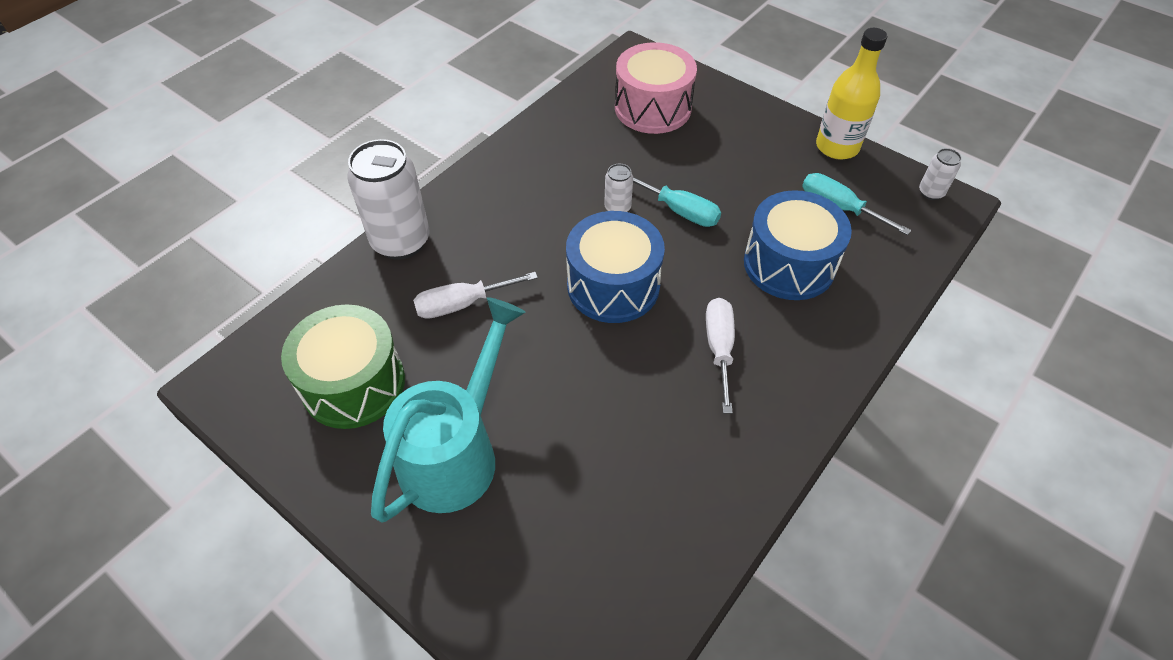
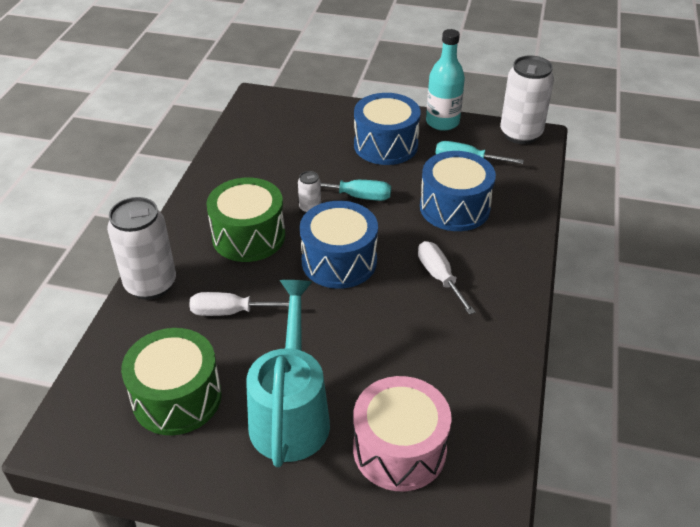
camera: 25 degrees left, 10 degrees down
(462, 304) = (230, 312): white screwdriver -> white screwdriver turned 45 degrees clockwise
(531, 220) = (248, 236): none -> green drum
(652, 108) = (294, 132): pink drum -> pink drum (399, 449)
(750, 156) = (385, 145): none -> blue drum
(837, 147) = (442, 122): yellow bottle -> turquoise bottle
(931, 192) = (520, 134): white can -> white can, size x2.16

